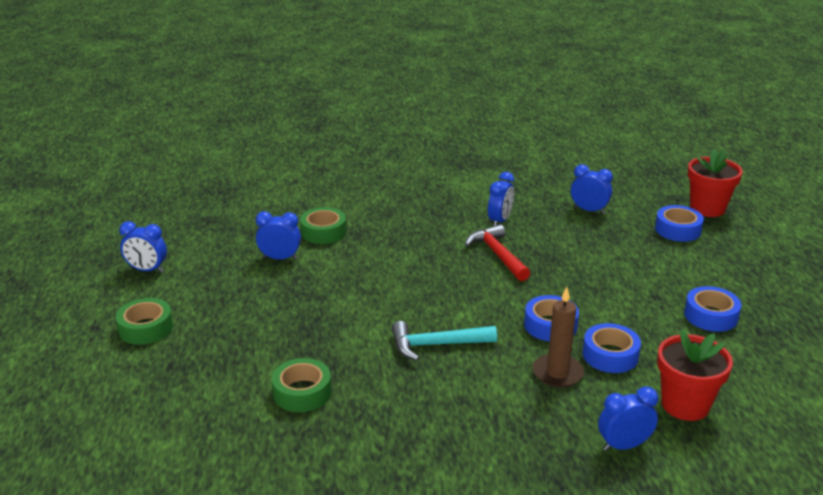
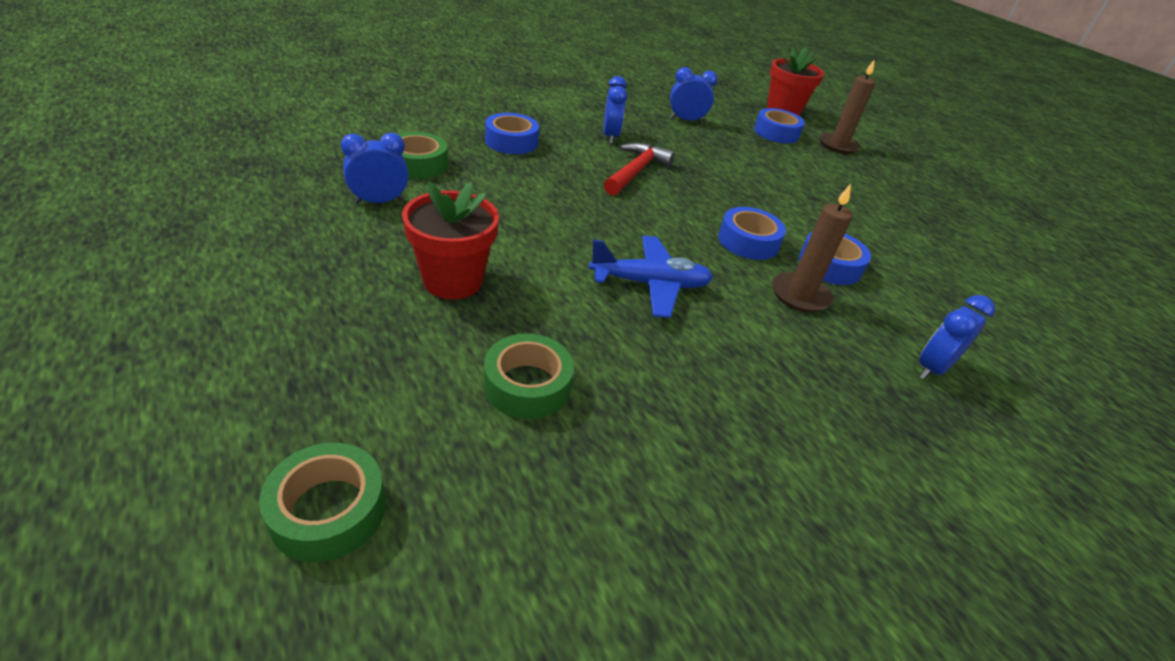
camera: 30 degrees left, 10 degrees up
(146, 328) = (218, 331): green tape -> green tape (328, 510)
(147, 270) = (177, 240): blue clock -> none
(436, 345) = (650, 284): turquoise hammer -> blue plane
(498, 255) = (636, 172): red hammer -> red hammer turned 75 degrees clockwise
(685, 405) = (939, 307): red flower pot -> red flower pot (453, 281)
(710, 316) = (874, 211): blue tape -> blue tape (511, 142)
(738, 248) = (838, 145): none -> brown candle

